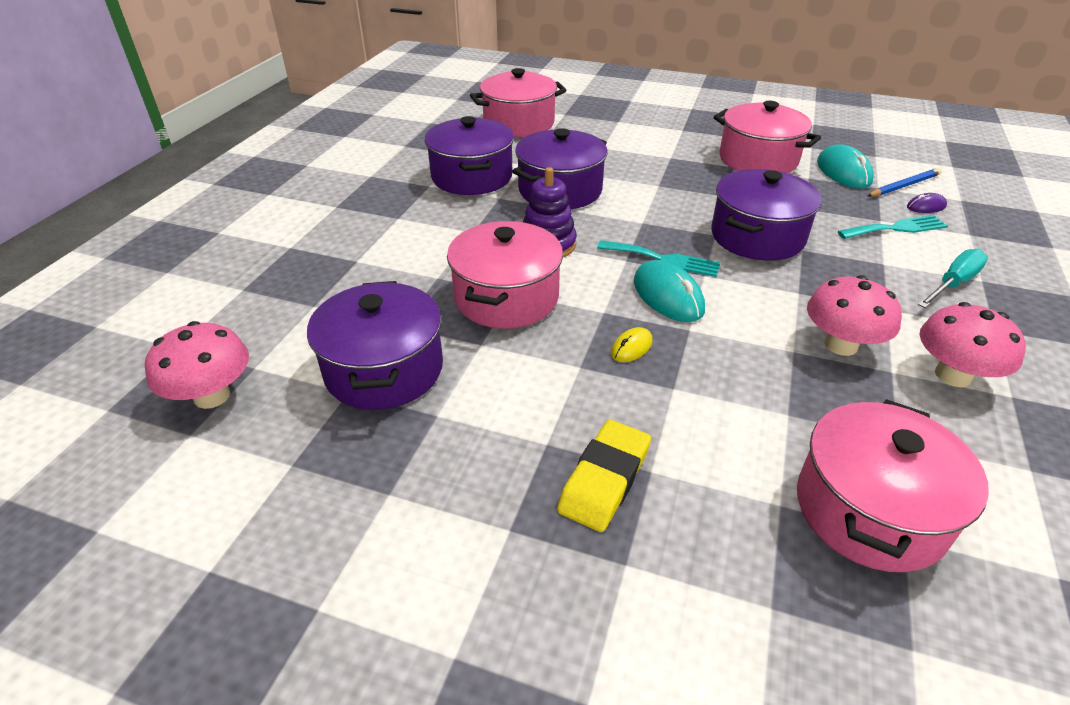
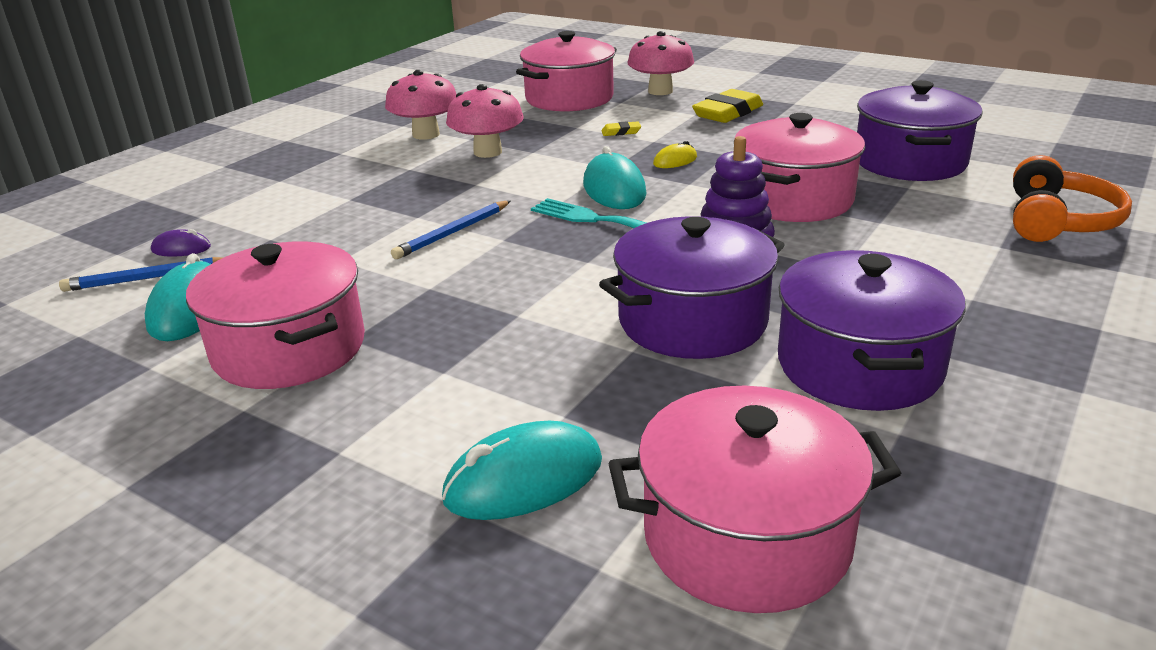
camera: 165 degrees left, 10 degrees down
(212, 396) = (1062, 157): pink mushroom -> pink mushroom (660, 91)
(294, 291) = (1058, 221): none -> orange headphones
(604, 129) = (524, 480): none -> turquoise mouse
(723, 405) = (621, 132): none -> yellow eraser
(757, 236) = (453, 233): purple pot -> blue pencil
(896, 228) = (270, 228): turquoise fork -> none
(952, 284) = (313, 179): turquoise screwdriver -> none

